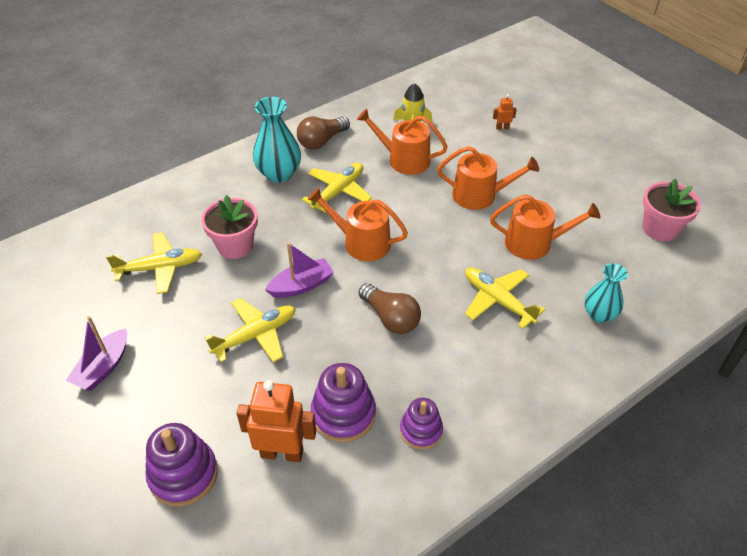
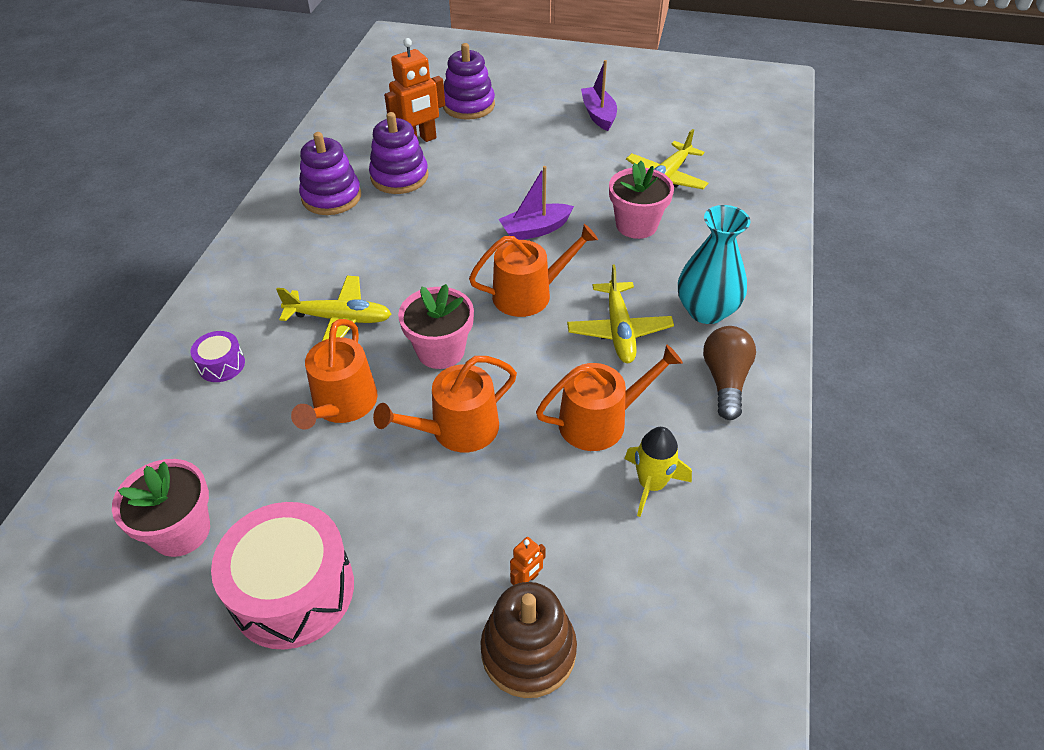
camera: 140 degrees right, 0 degrees up
(256, 335) = (523, 182): yellow plane -> none
(301, 285) = (535, 230): purple boat -> purple boat turned 45 degrees clockwise
(390, 318) = (428, 250): brown light bulb -> none
(421, 430) = (331, 197): purple stacking toy -> purple stacking toy, size x1.53
(450, 240) = (440, 351): none -> pink flower pot
(522, 110) = (528, 651): none -> brown stacking toy
(534, 243) = (342, 405): orange watering can -> orange watering can turned 45 degrees counterclockwise
(599, 314) = (221, 365): turquoise vase -> purple drum
(611, 176) = (293, 590): none -> pink drum

